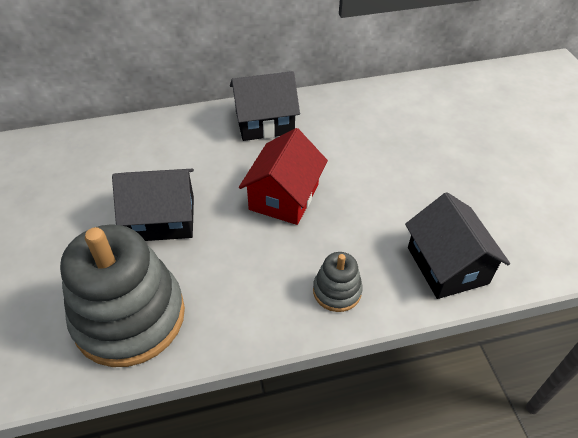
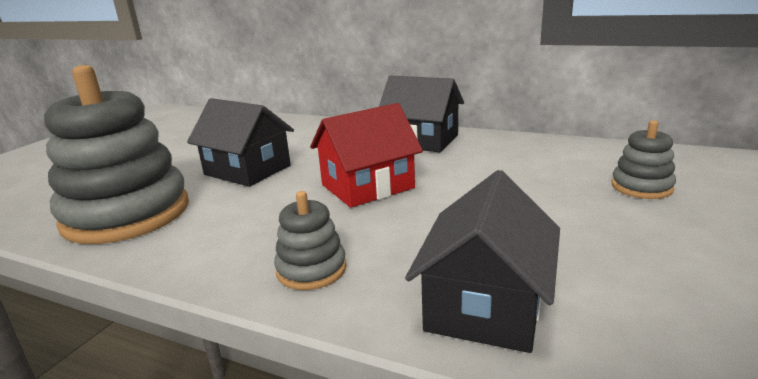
camera: 40 degrees right, 25 degrees down
(444, 127) = (641, 187): none -> grey stacking toy

